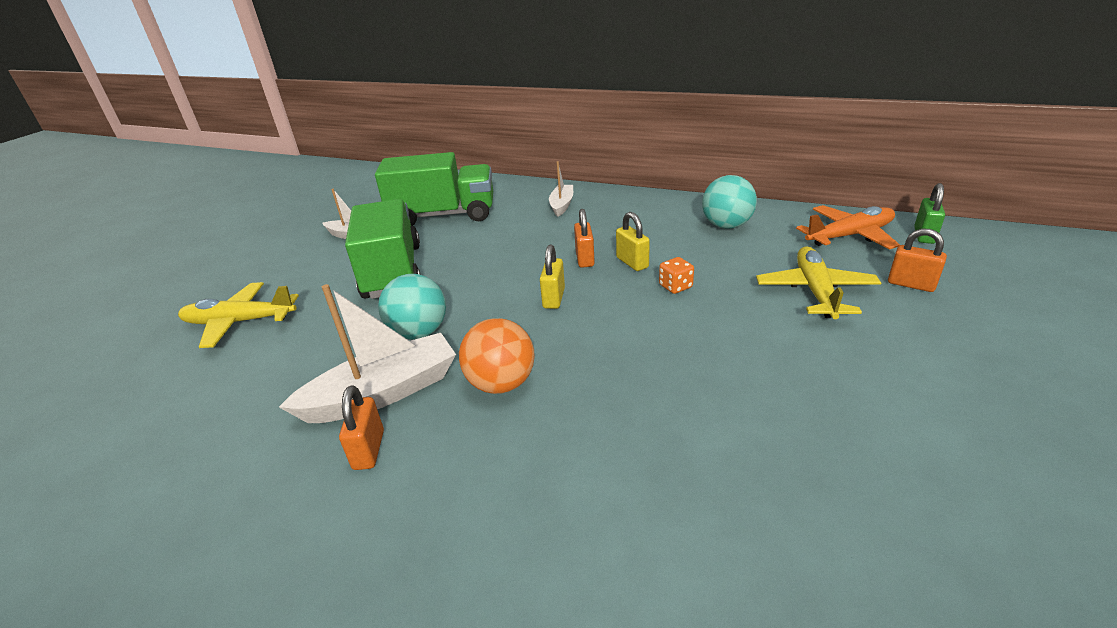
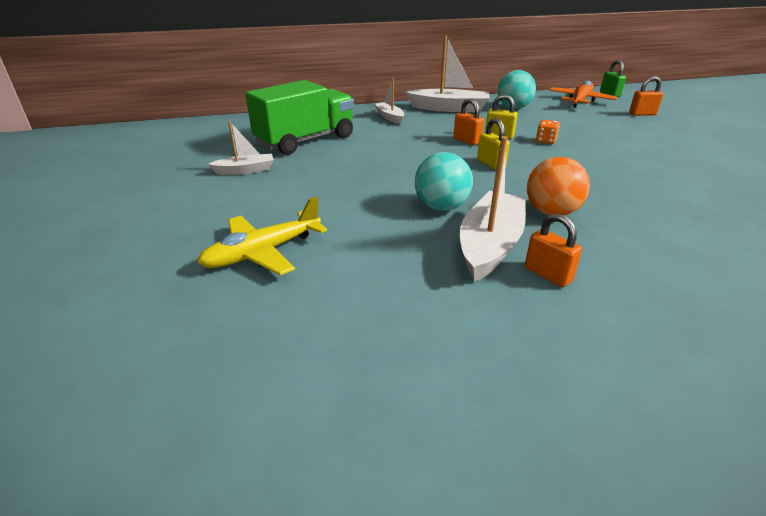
camera: 40 degrees left, 0 degrees up
(393, 271) = (339, 182): green truck -> none
(645, 208) = (449, 108): none -> white boat
(815, 291) = (612, 126): yellow plane -> none

